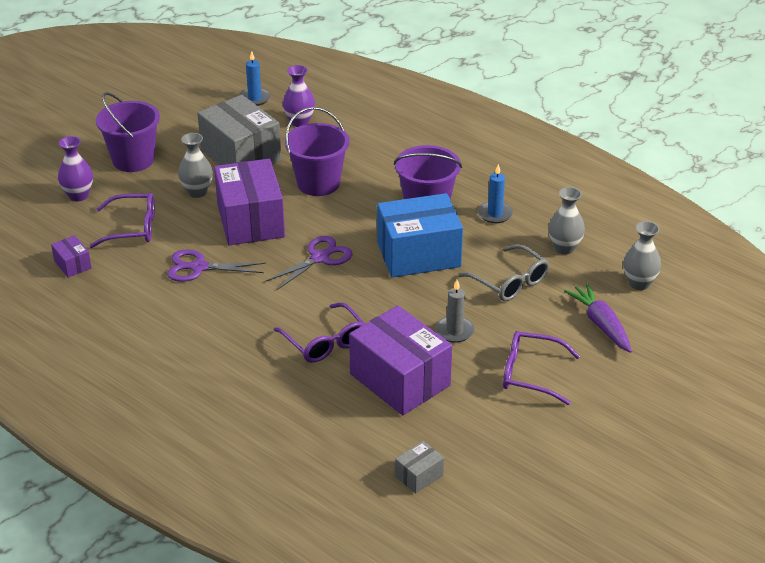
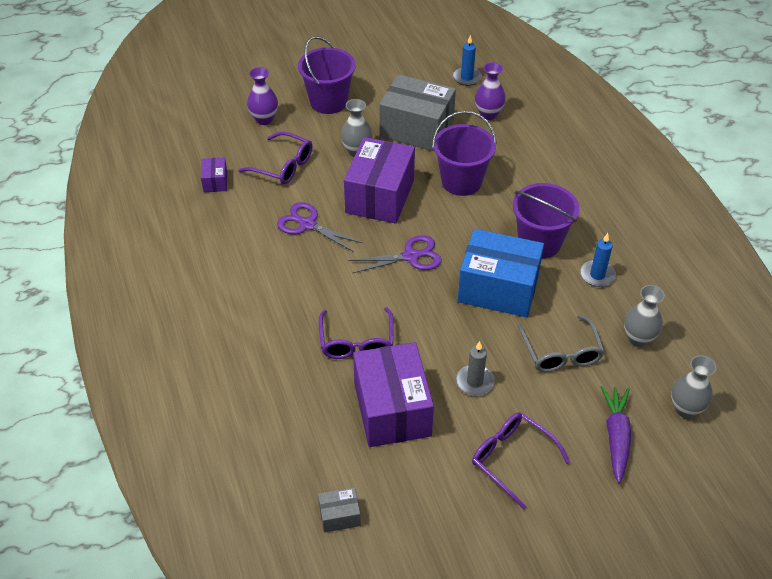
camera: 30 degrees right, 10 degrees up
(241, 155) = (416, 129): grey box -> grey box turned 60 degrees counterclockwise

